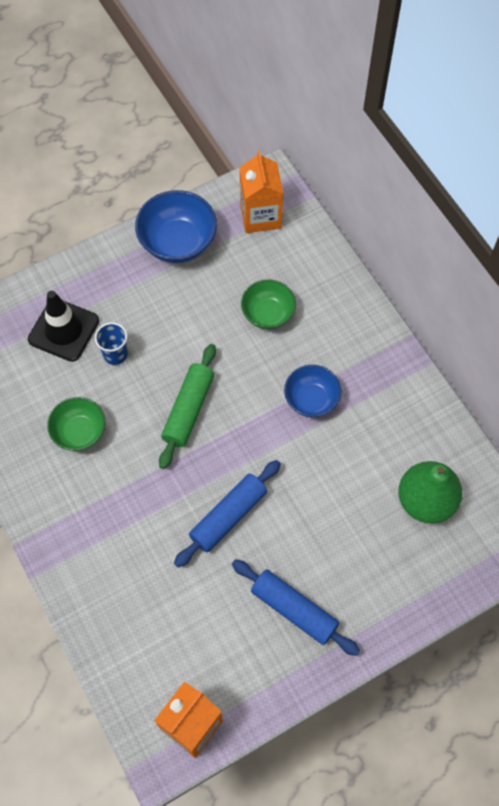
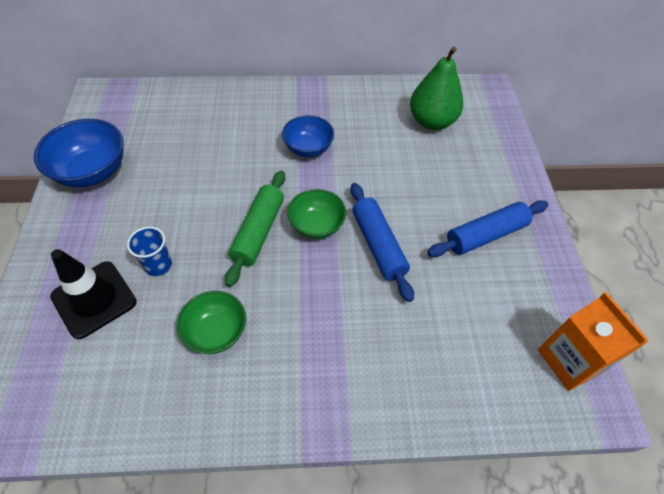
camera: 65 degrees left, 10 degrees down
(188, 410) = (258, 232): green rolling pin -> green rolling pin turned 60 degrees clockwise
(260, 216) = (123, 111): orange carton -> none
(268, 314) = (213, 143): green bowl -> green bowl (316, 226)

